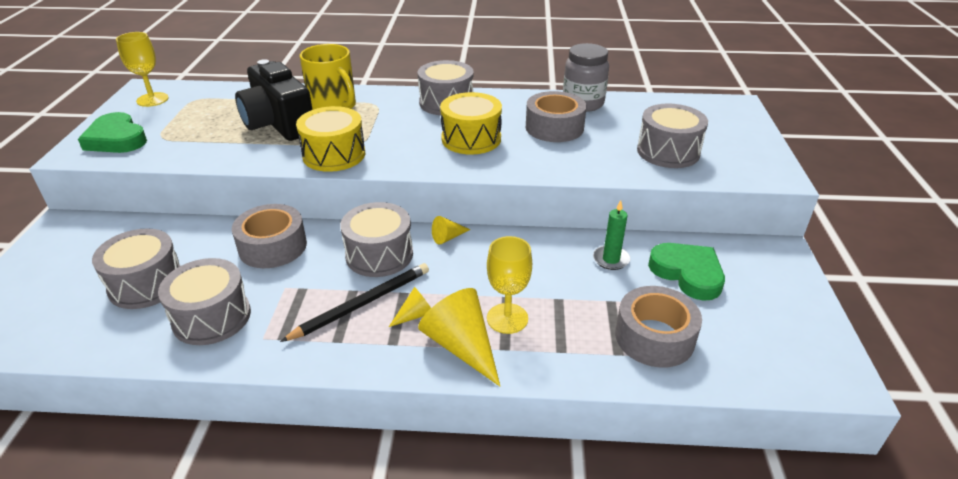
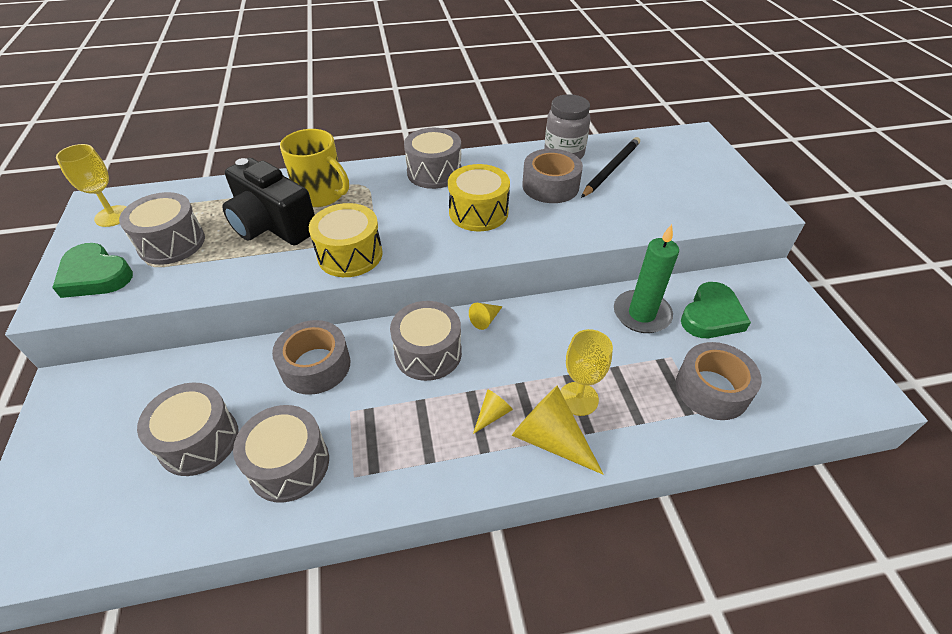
camera: 15 degrees left, 10 degrees up
(362, 304) = (436, 413): black pencil -> black pencil (611, 169)
(611, 259) = (641, 314): green candle -> green candle, size x1.68
(668, 151) = (663, 197): grey drum -> grey drum (171, 243)
(687, 273) = (711, 316): green heart -> green heart turned 90 degrees clockwise

